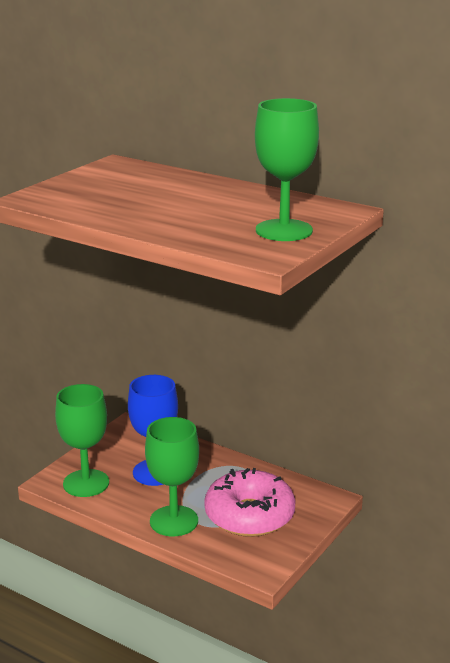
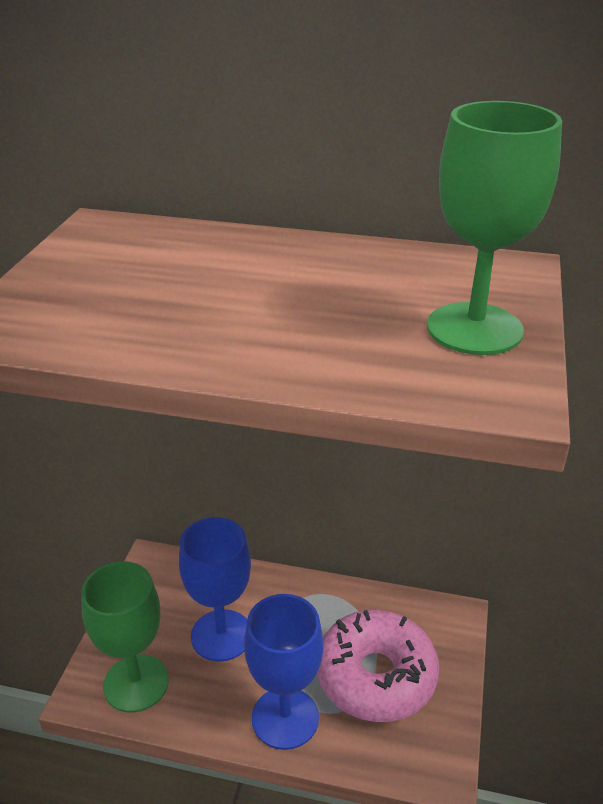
camera: 20 degrees left, 10 degrees up
(174, 521) = (285, 718): green goblet -> blue goblet

